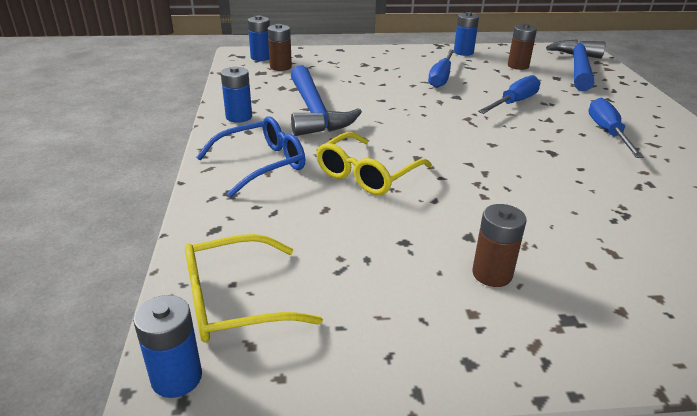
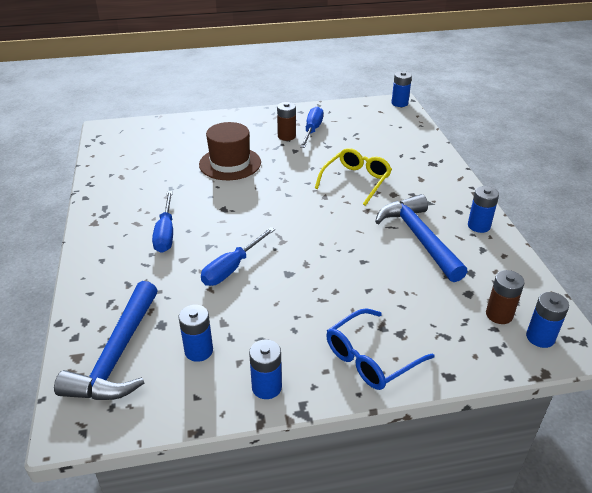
camera: 175 degrees right, 5 degrees up
(235, 301) = (394, 121): yellow glasses -> none
(261, 164) = (428, 183): blue glasses -> blue glasses (371, 358)
(441, 78) = (303, 309): blue screwdriver -> blue screwdriver (312, 130)
(518, 66) = (199, 351): brown battery -> blue battery
(581, 217) = (230, 163): none -> brown hat

